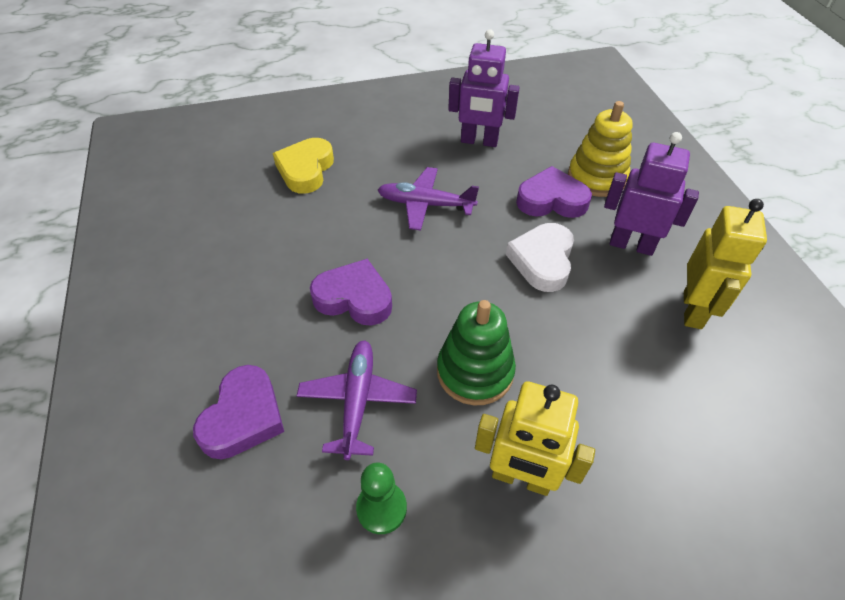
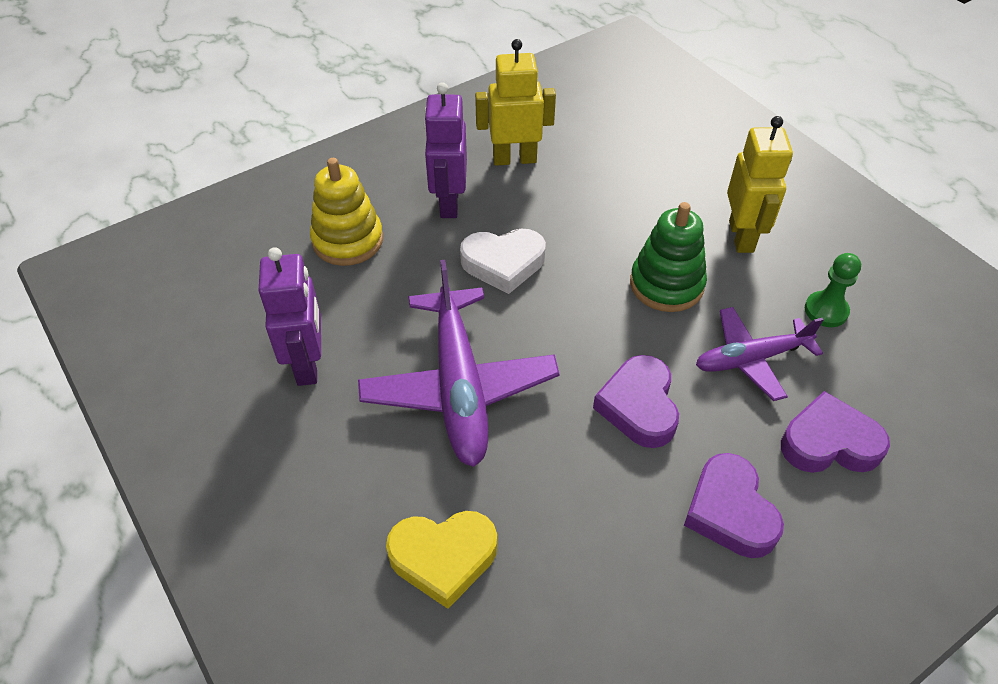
camera: 110 degrees left, 0 degrees up
(425, 204) = (459, 386): purple plane -> purple plane, size x1.63
(551, 200) = (403, 272): purple heart -> purple heart (730, 511)

